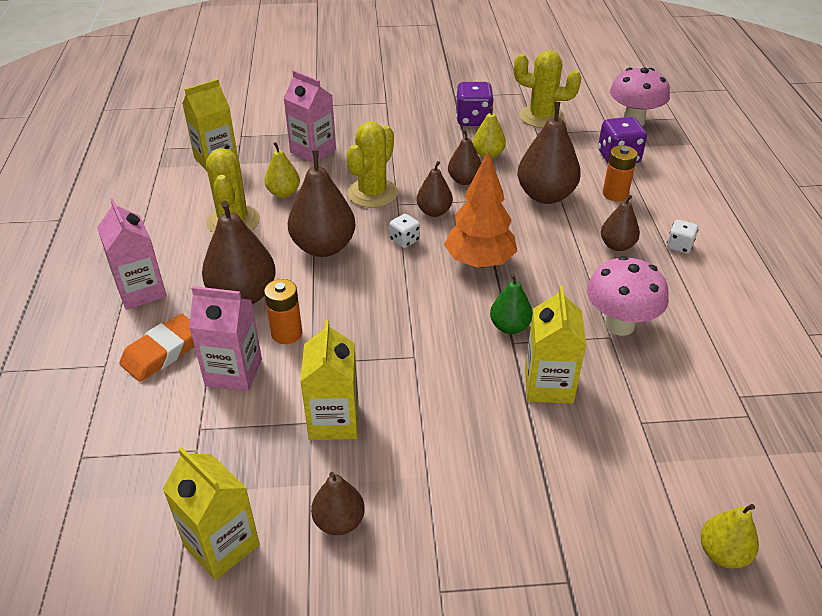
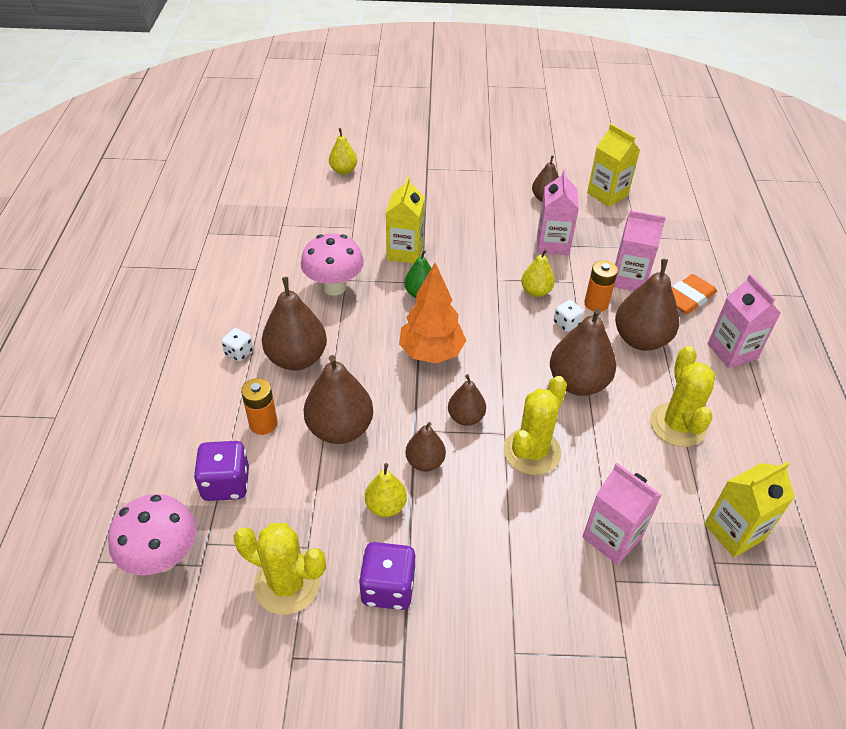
camera: 175 degrees left, 5 degrees up
(283, 193) = (633, 462): yellow pear -> yellow pear (536, 291)
(334, 421) = (553, 244): yellow carton -> pink carton
(404, 240) = (499, 383): white dice -> white dice (566, 323)
(617, 245) = (297, 358): brown pear -> brown pear, size x1.75

